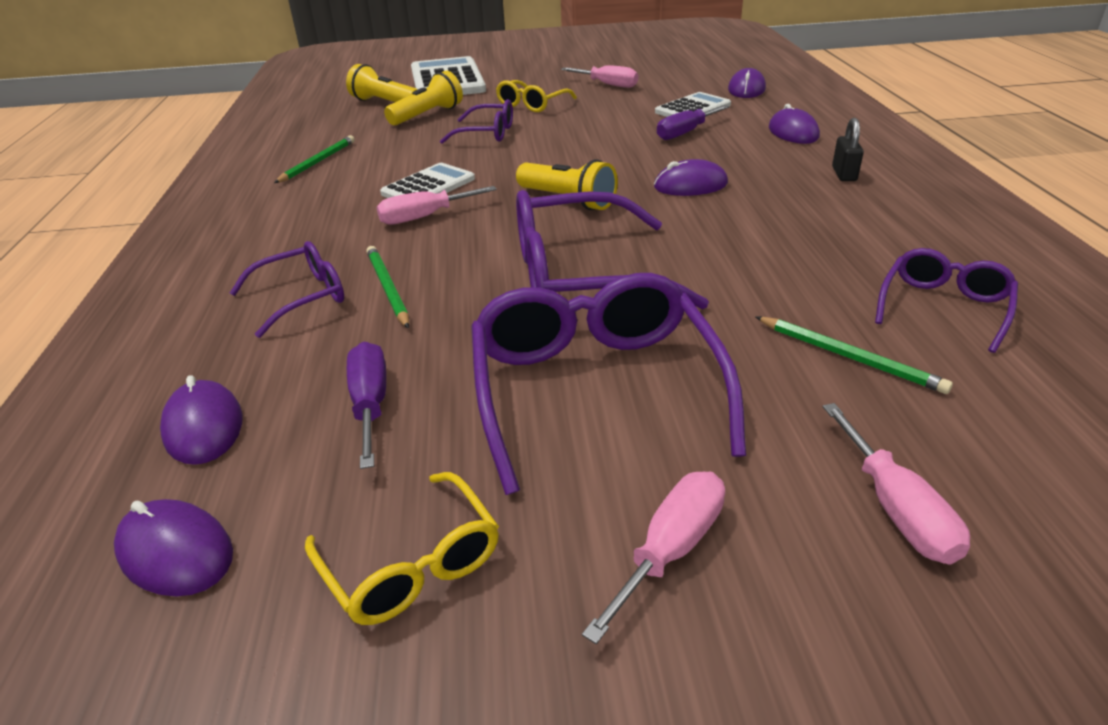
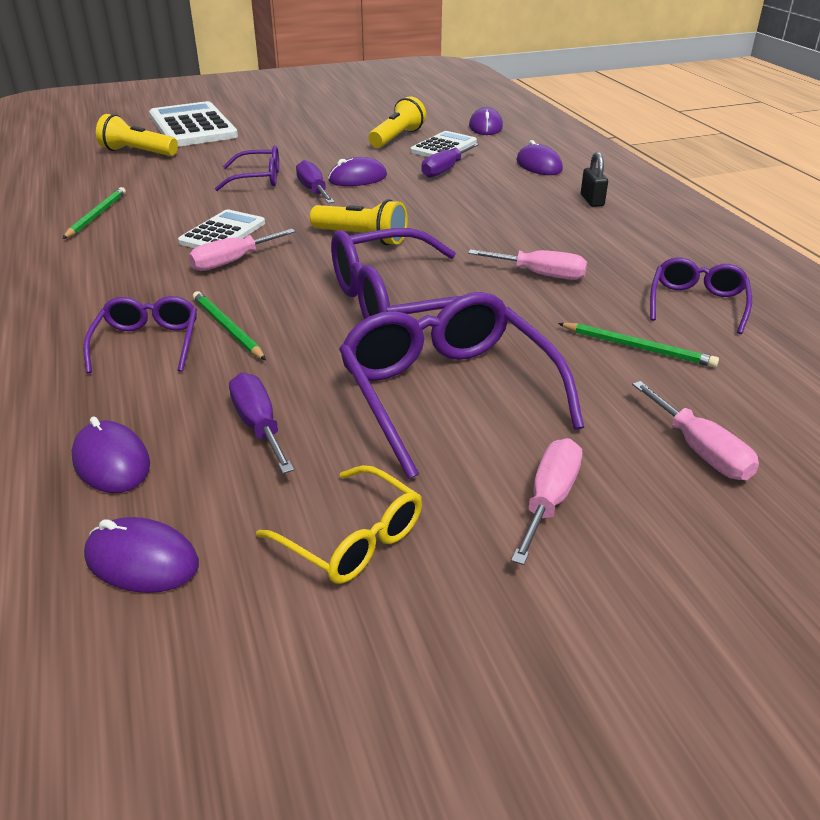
camera: 15 degrees left, 0 degrees up
(302, 297) = (148, 343): purple glasses -> purple glasses turned 45 degrees counterclockwise
(427, 115) = (189, 163): yellow flashlight -> yellow flashlight (397, 138)
(532, 104) = (290, 148): yellow glasses -> none
(538, 148) = (313, 190): none -> purple screwdriver
(608, 85) = (356, 126): pink screwdriver -> pink screwdriver (540, 274)
(690, 185) = (466, 218): purple mouse -> purple mouse (357, 178)

